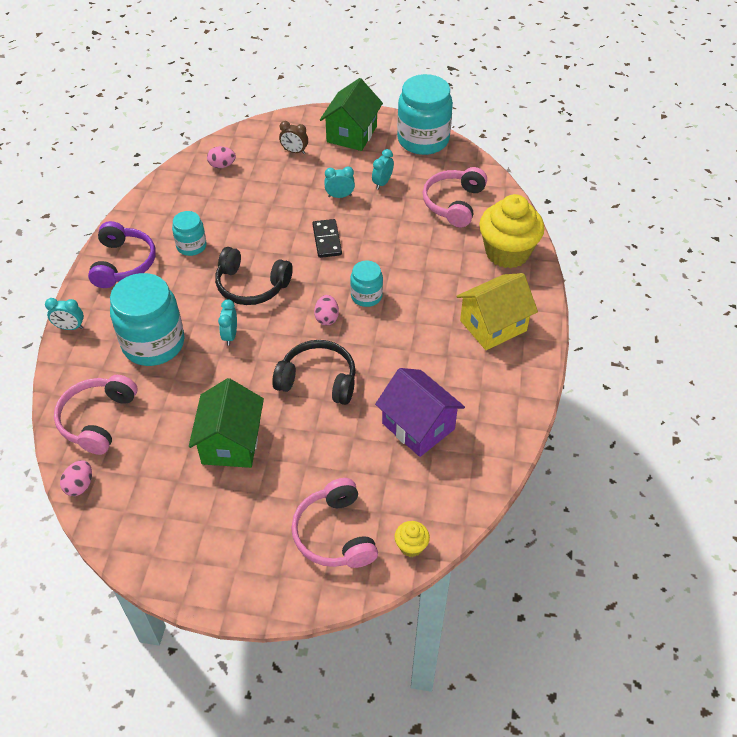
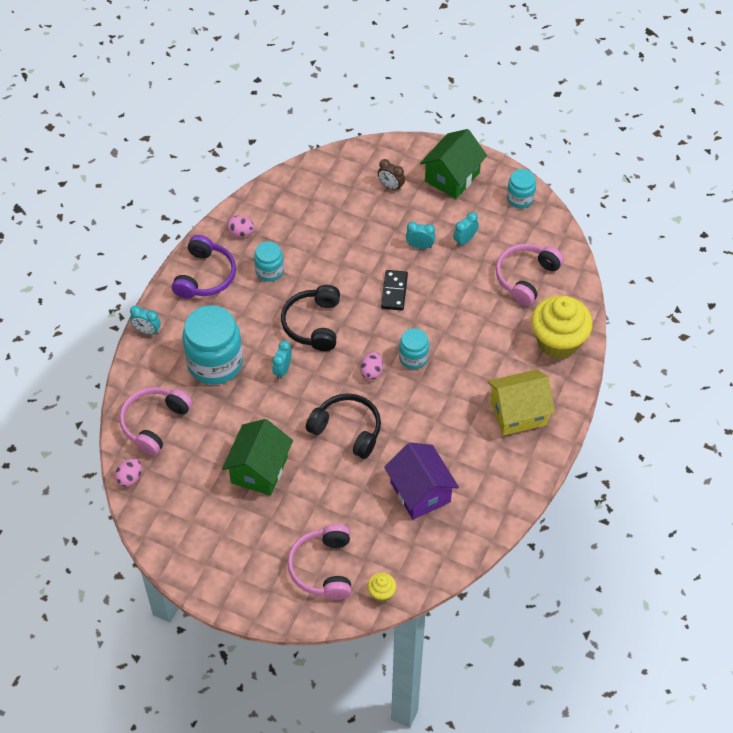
camera: 15 degrees right, 5 degrees up
(222, 165) = (318, 188): pink egg -> pink egg (241, 233)
(251, 286) = (313, 324): black headphones -> black headphones turned 60 degrees clockwise
(423, 140) = (520, 198): turquoise jar -> turquoise jar, size x0.52

